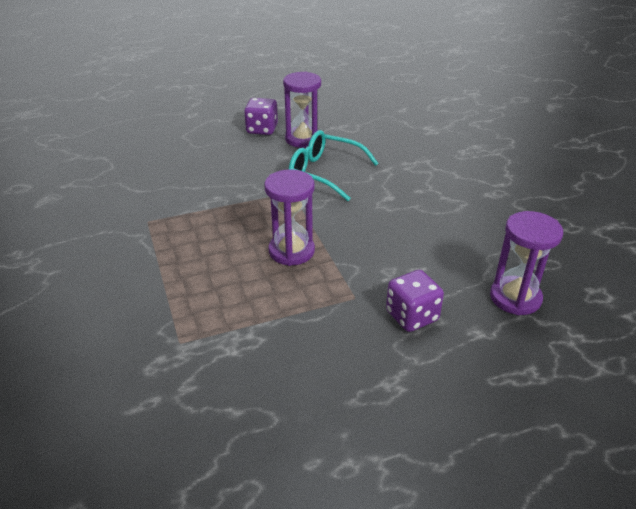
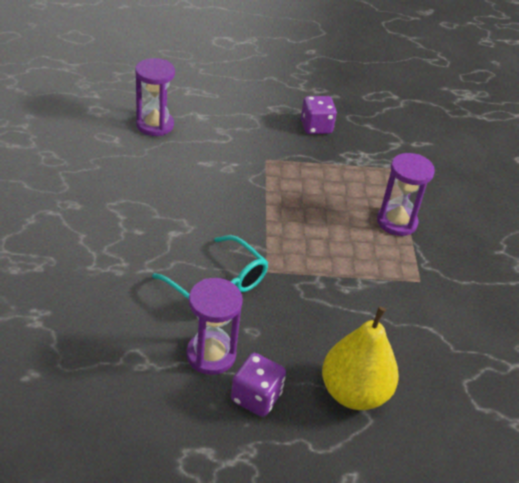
camera: 165 degrees left, 5 degrees up
(196, 144) = (354, 392): none -> yellow pear
(291, 251) = (295, 208): purple hourglass -> purple hourglass (396, 222)
(412, 316) = (235, 136): purple dice -> purple dice (316, 127)

